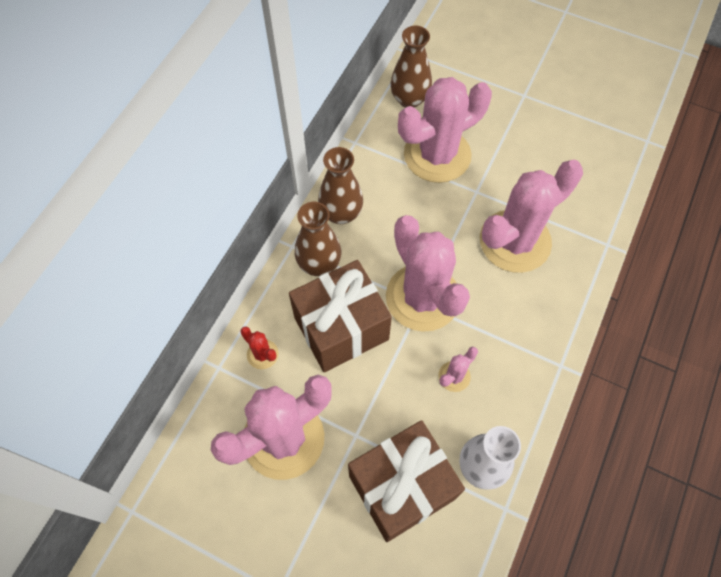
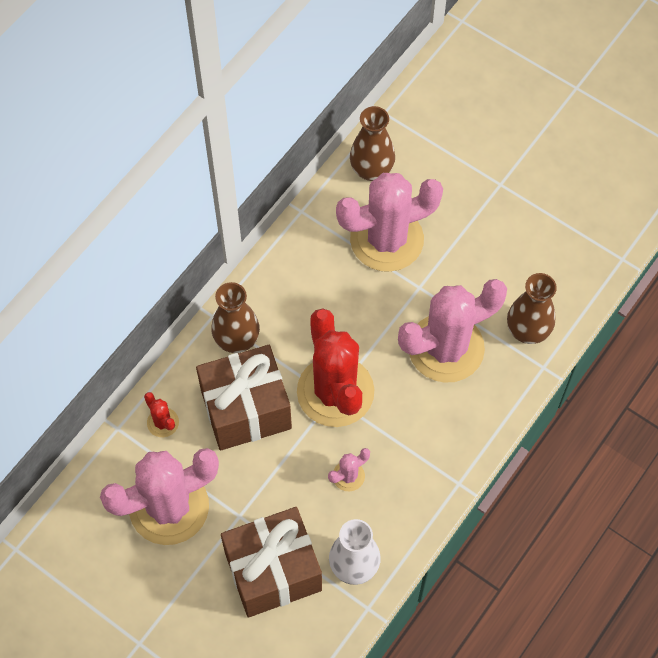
camera: 10 degrees right, 0 degrees up
(341, 213) = (270, 289): brown vase -> brown vase (527, 330)
(422, 297) = (335, 391): pink cactus -> red cactus

